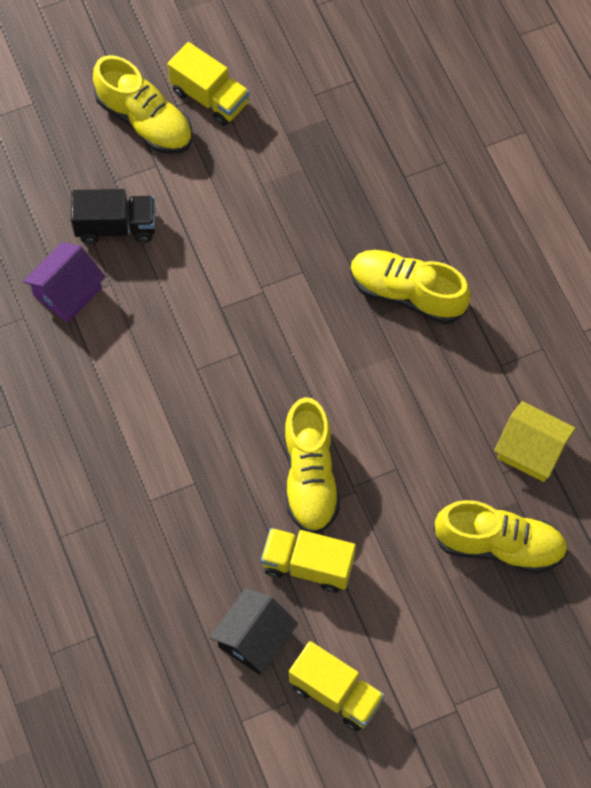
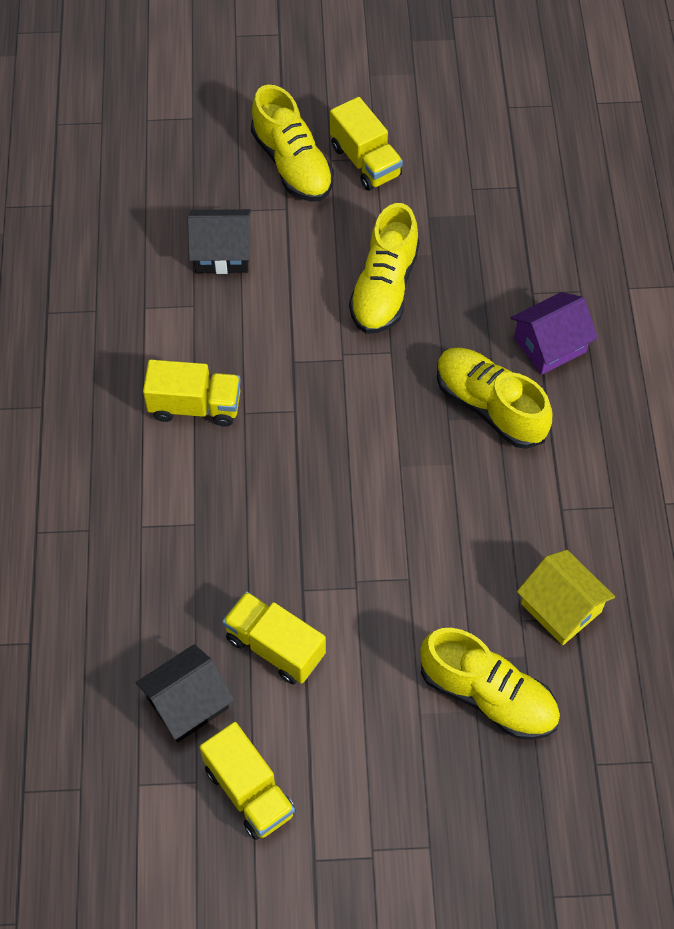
camera: 20 degrees right, 5 degrees down
(67, 292) = (148, 299): purple house -> purple house (550, 345)
(116, 226) = (222, 253): black truck -> black house
(151, 377) = (195, 406): none -> yellow truck
(310, 476) = (314, 556): yellow shoe -> yellow shoe (384, 288)

